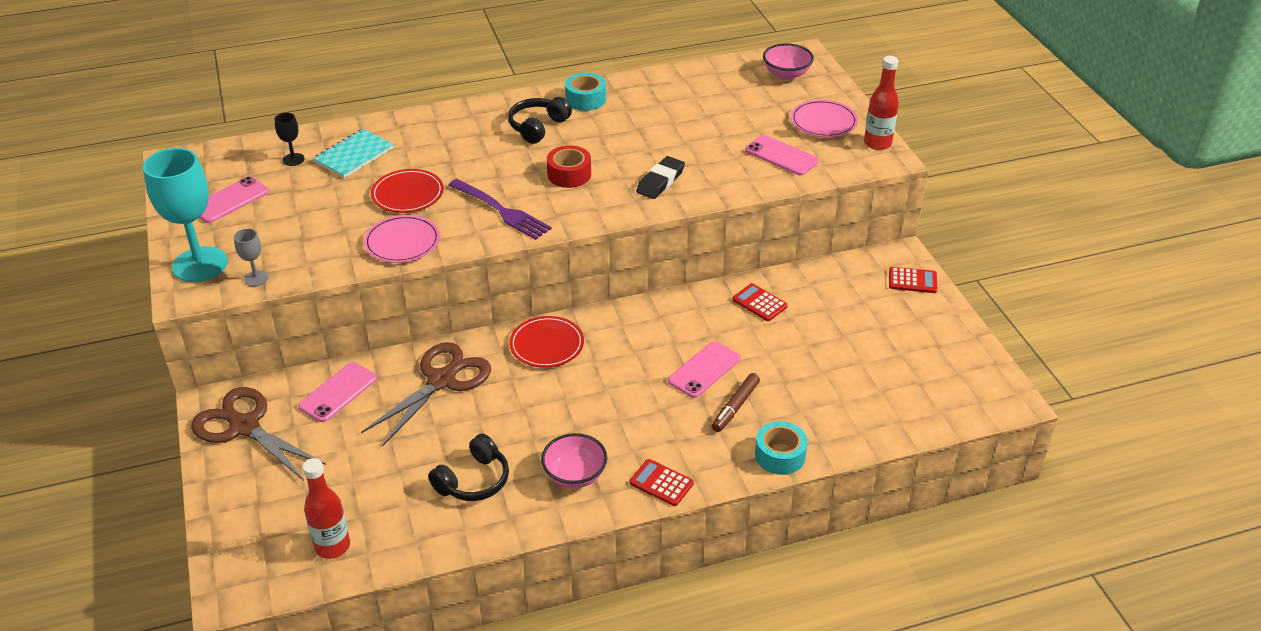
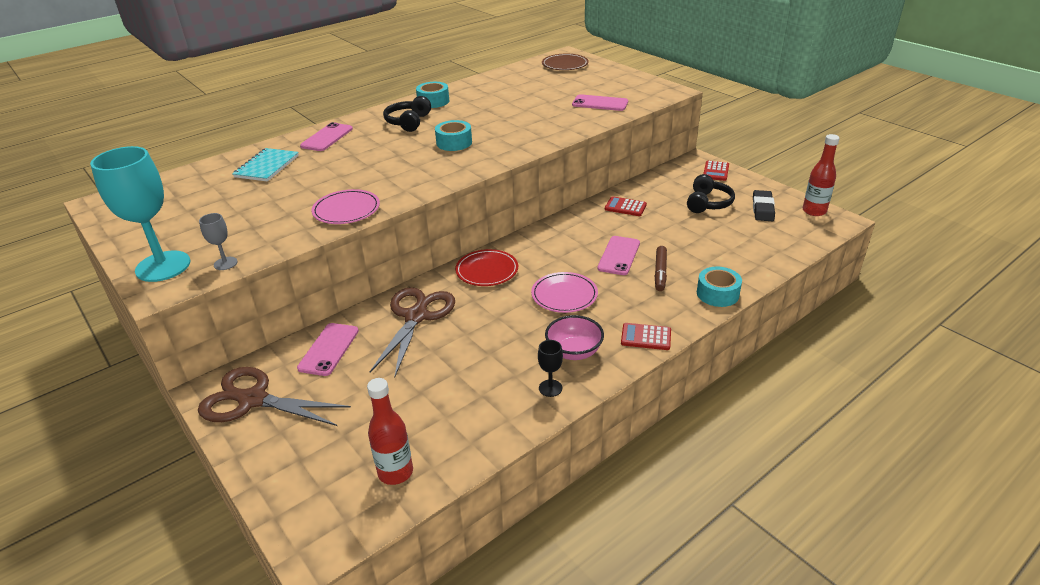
camera: 20 degrees left, 5 degrees down
(230, 200) = (168, 217): pink phone -> pink phone (327, 137)
(293, 159) = (213, 179): black goblet -> black goblet (550, 388)
(407, 194) = (330, 180): red plate -> none
(473, 480) = (492, 380): black headphones -> black headphones (708, 203)
(501, 211) = (417, 174): purple fork -> none
(569, 174) = (454, 143): red tape -> turquoise tape
(660, 181) = (526, 133): black eraser -> black eraser (763, 209)
(786, 74) = (565, 65): pink bowl -> brown plate
(823, 122) = (612, 82): pink plate -> pink plate (564, 295)
(877, 143) = (657, 85): red bottle -> red bottle (814, 211)
(912, 281) = (716, 171): red calculator -> red calculator turned 120 degrees clockwise

